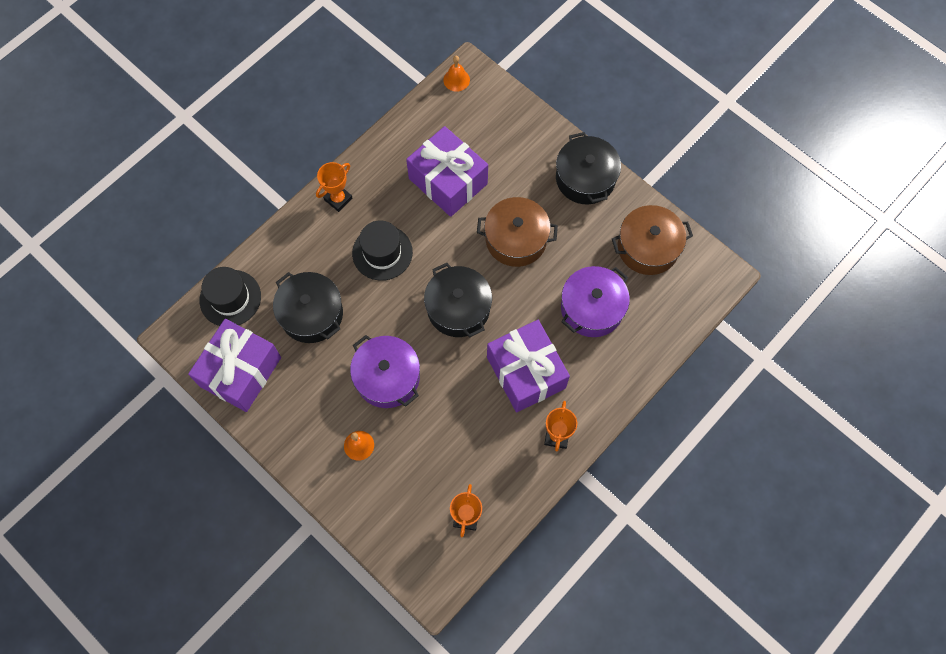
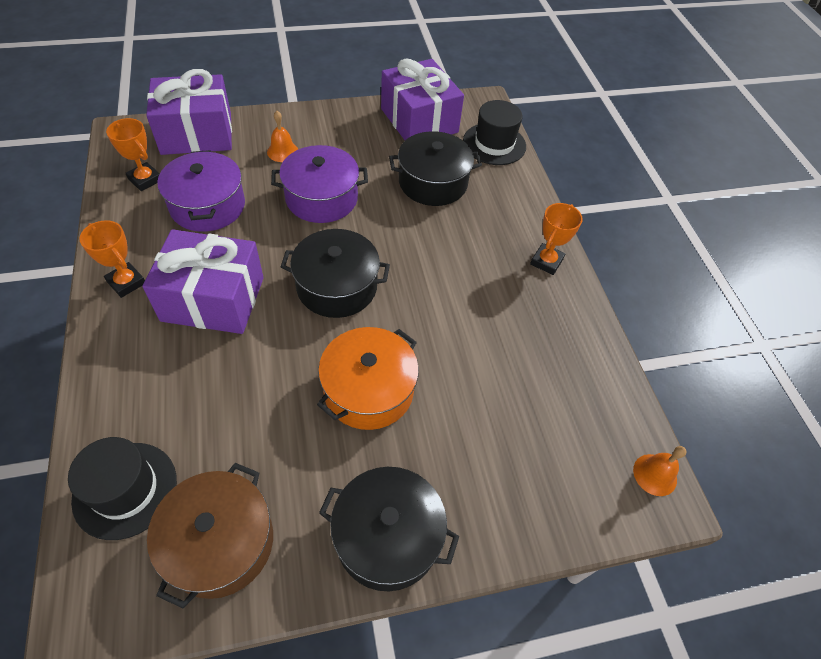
camera: 120 degrees right, 15 degrees down
(338, 199) = (546, 261): orange trophy -> orange trophy turned 45 degrees clockwise
(382, 252) = (454, 262): black hat -> black hat (125, 489)
(448, 181) = (500, 369): purple gift -> purple gift (196, 133)
(516, 239) = (368, 390): brown pot -> orange pot
(592, 308) = (212, 410): purple pot -> purple pot (207, 206)

